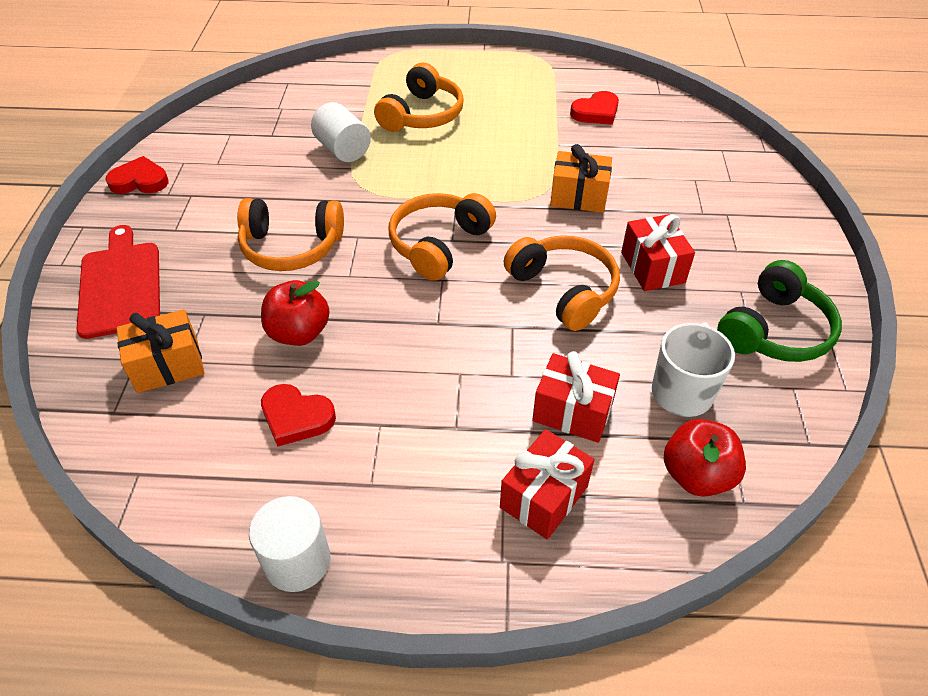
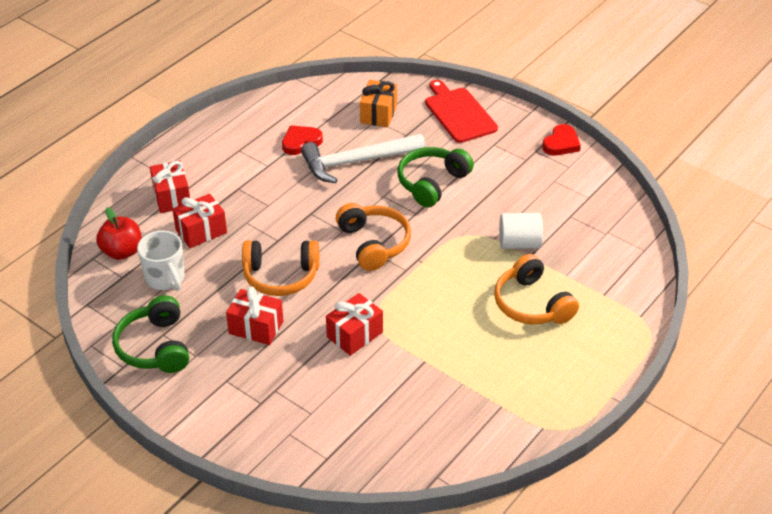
camera: 125 degrees right, 5 degrees down
(120, 285) = (459, 113): red cutting board -> red cutting board turned 135 degrees counterclockwise
(291, 247) = (432, 183): orange headphones -> green headphones
(297, 561) = (227, 118): white cylinder -> none
(299, 333) = (356, 162): red apple -> white hammer
(578, 197) = (354, 335): orange gift -> red gift
(596, 112) = (446, 412): red heart -> none

